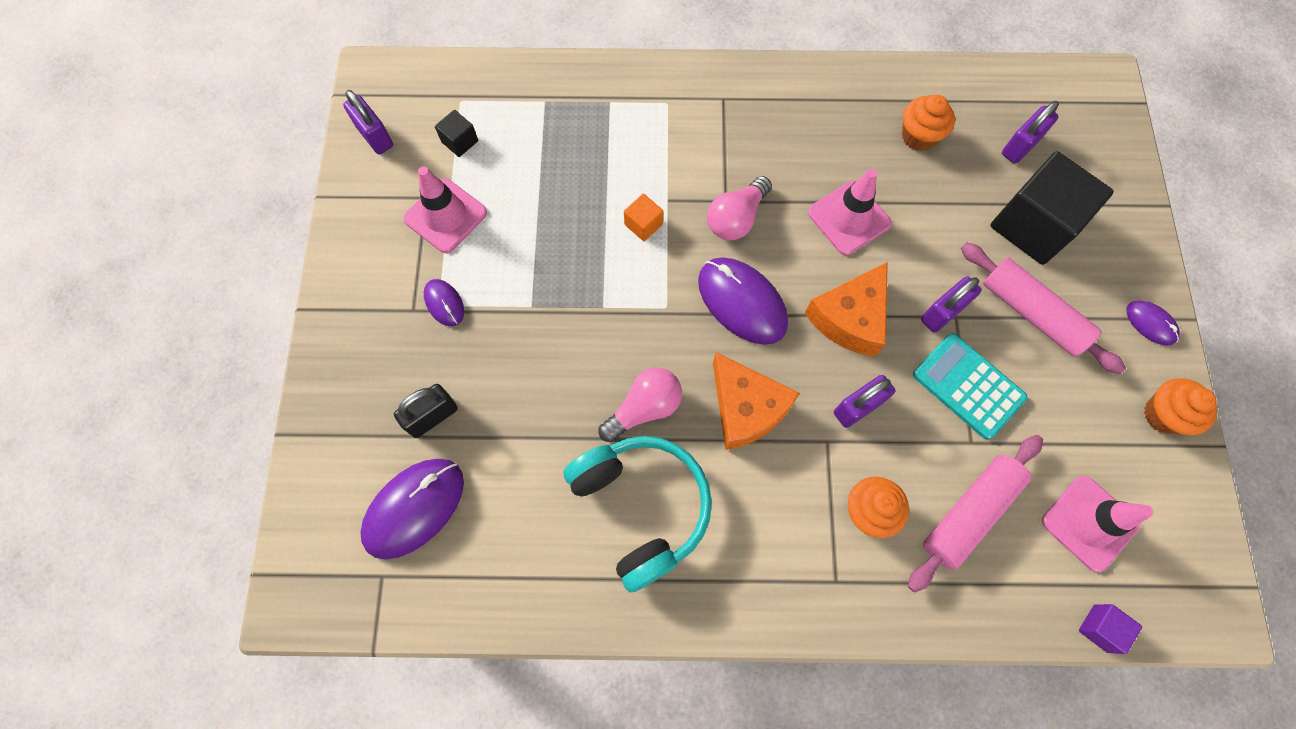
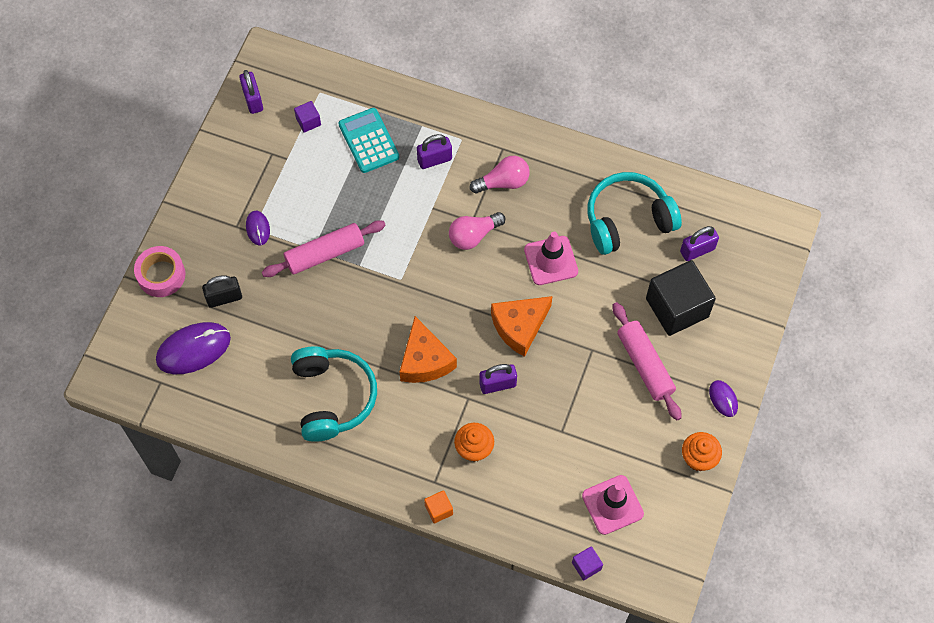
camera: 20 degrees right, 5 degrees down
(329, 415) = (161, 275): none -> pink tape
(445, 216) = (280, 170): pink traffic cone -> none
(460, 141) = (308, 121): black cube -> purple cube
(643, 224) = (409, 219): orange cube -> orange cube (438, 510)
(644, 408) = (360, 338): pink light bulb -> pink light bulb (503, 182)
(742, 302) = (452, 292): purple mouse -> none
(918, 136) = (628, 220): orange cupcake -> turquoise headphones
(942, 312) = (584, 344): purple padlock -> purple padlock (434, 159)
(968, 386) = (577, 396): turquoise calculator -> turquoise calculator (368, 141)
(969, 513) = (538, 472): pink rolling pin -> pink rolling pin (325, 254)

